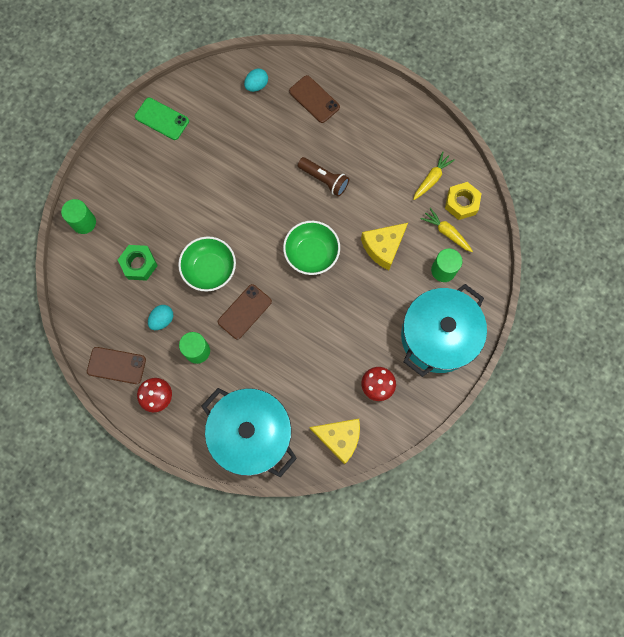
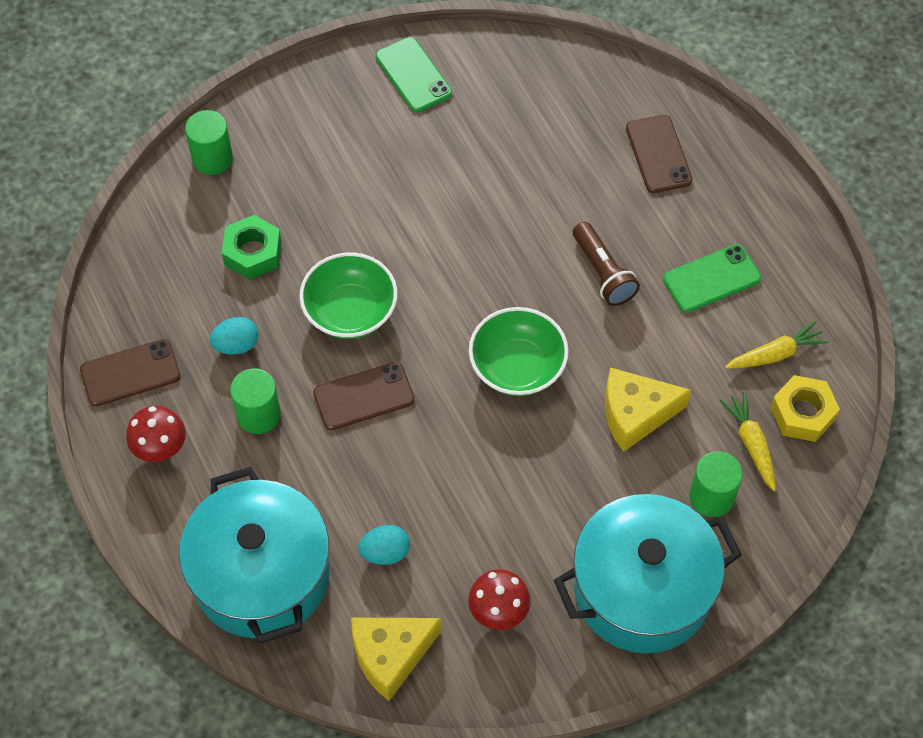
camera: 30 degrees right, 15 degrees down
(116, 365) = (130, 373): brown phone -> brown phone turned 60 degrees counterclockwise
(256, 86) = (582, 95): turquoise egg -> turquoise egg (385, 552)
(339, 438) = (390, 656): yellow cheese -> yellow cheese turned 105 degrees clockwise
(379, 154) = (711, 279): none -> green phone

